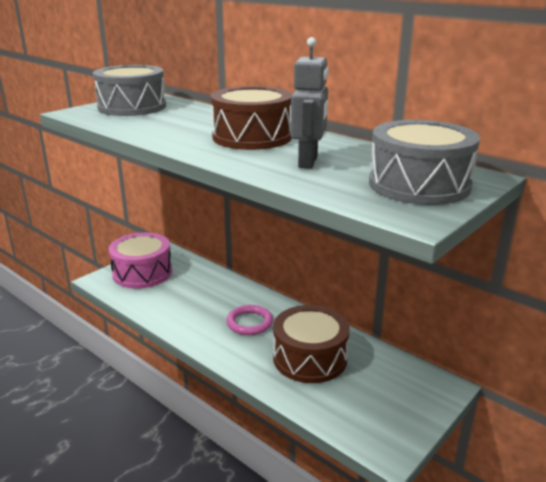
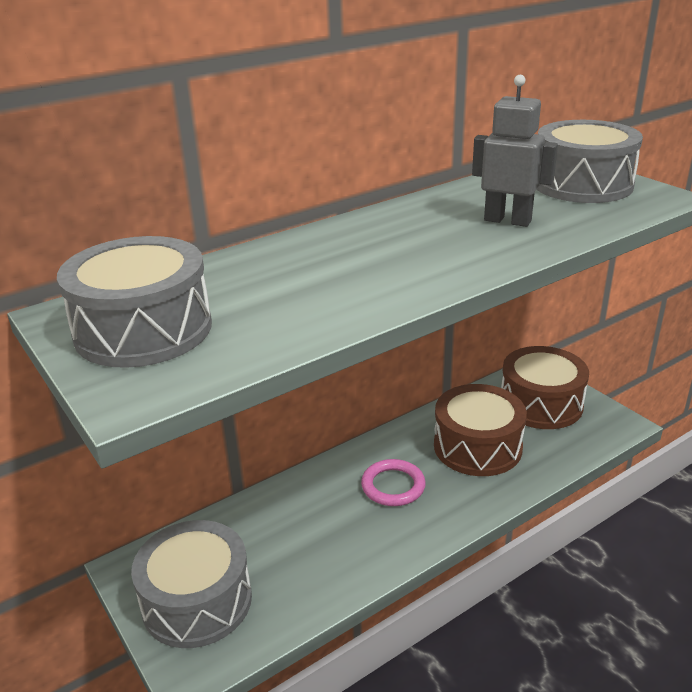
camera: 75 degrees left, 5 degrees up
(142, 273) = (197, 601): pink drum -> grey drum
(252, 137) = (394, 242): brown drum -> brown drum (541, 404)

